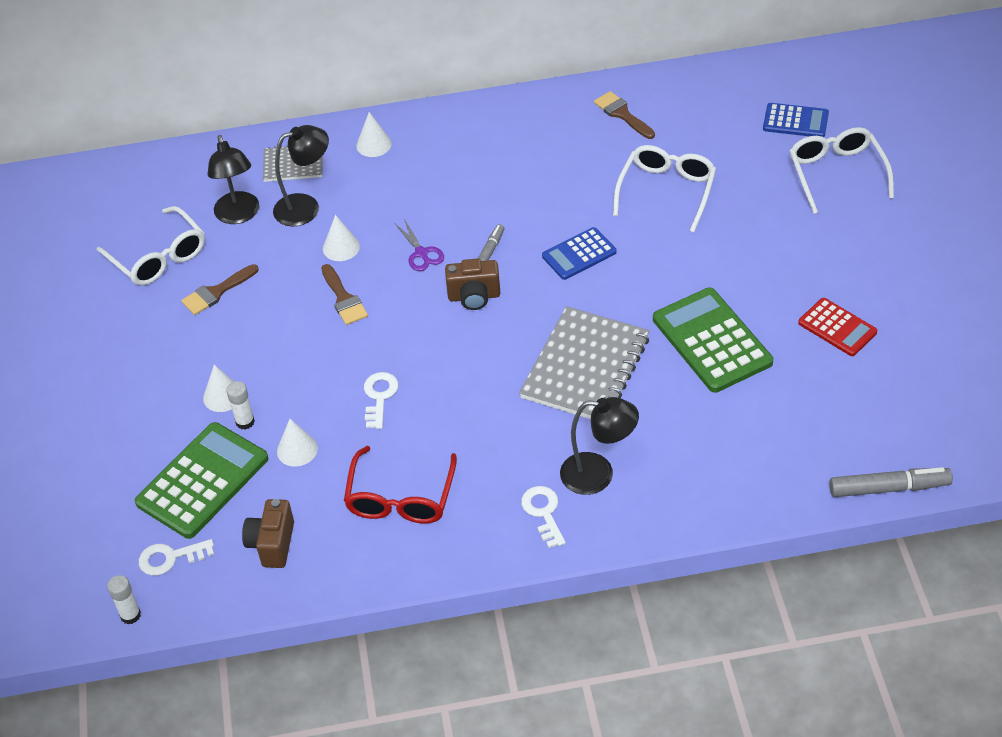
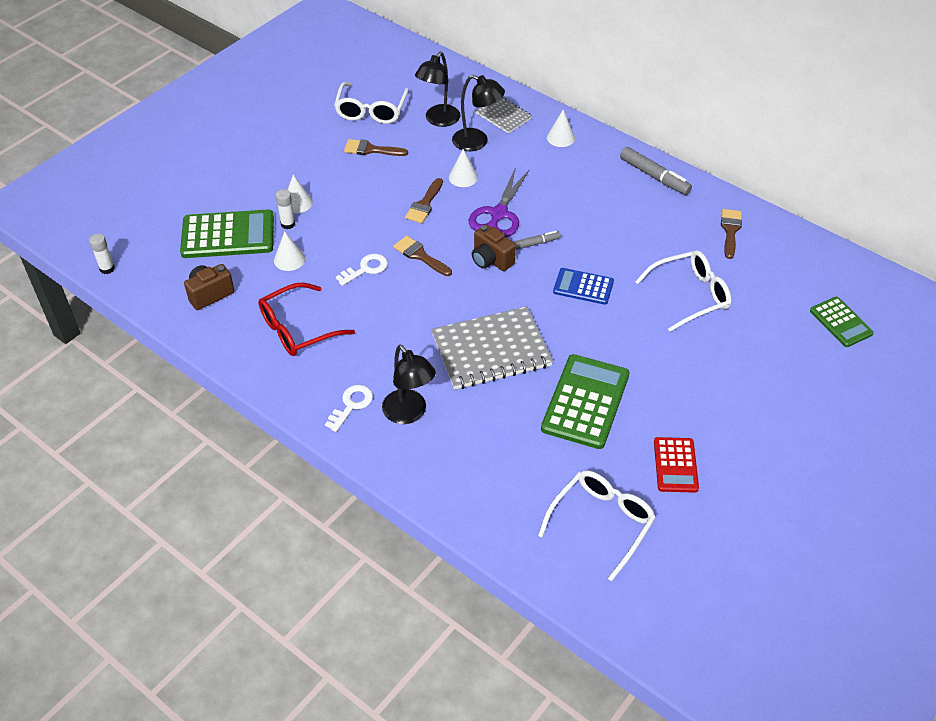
camera: 45 degrees right, 0 degrees up
(170, 558) = (161, 258): white key -> none
(409, 345) = (420, 255): none -> brown brush
(421, 253) = (498, 214): purple scissors -> purple scissors, size x1.73
(795, 121) = (841, 322): blue calculator -> green calculator
(836, 173) = (820, 375): white glasses -> white glasses (601, 523)
(889, 488) = (559, 588): grey marker -> grey marker (654, 176)

